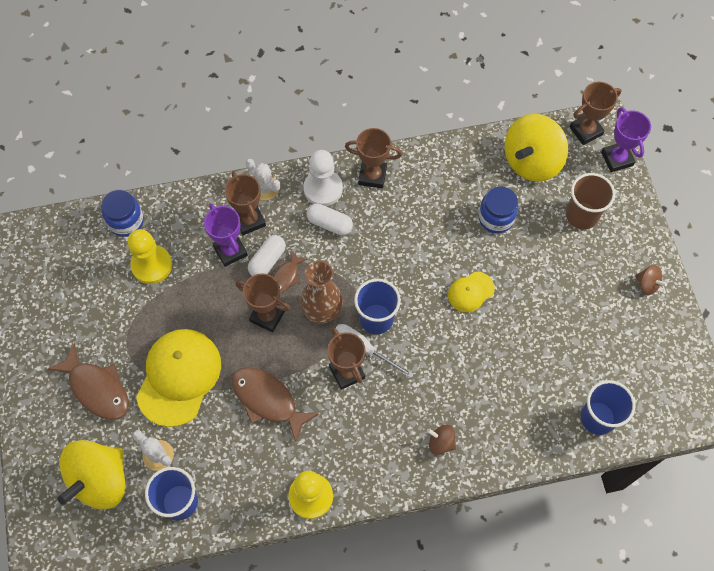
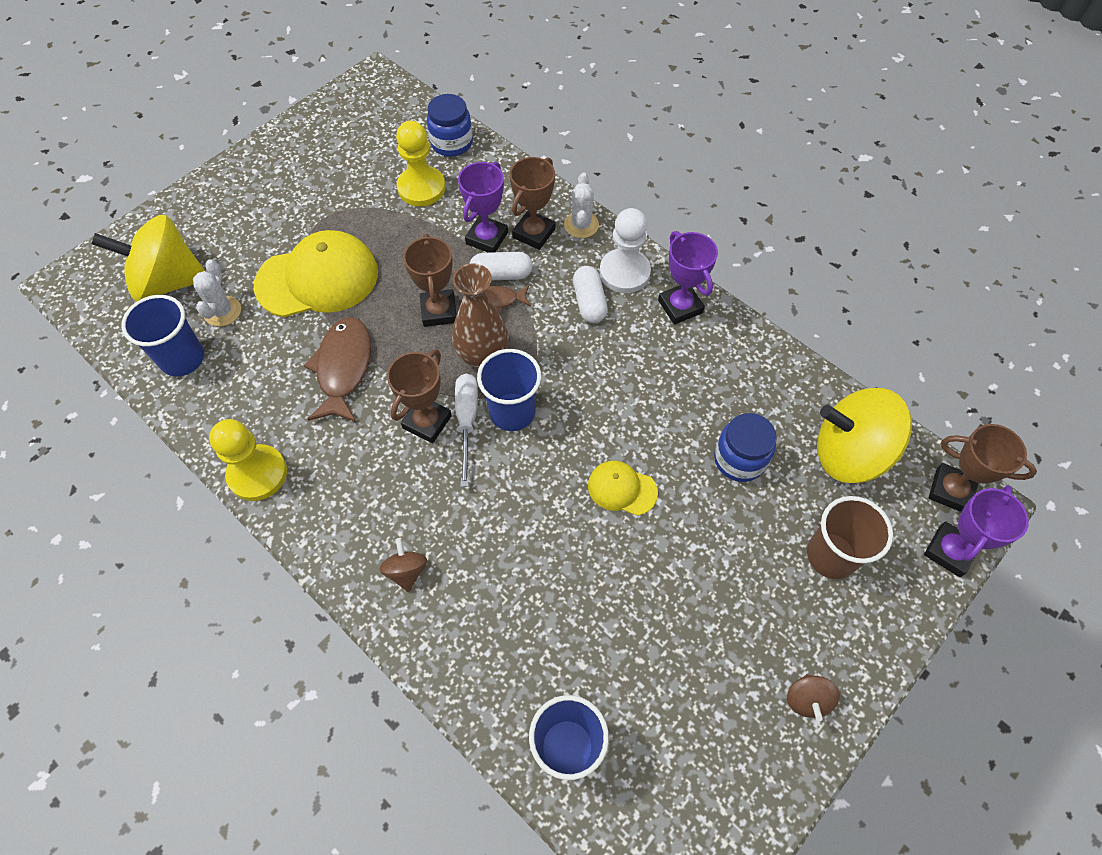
camera: 55 degrees right, 5 degrees down
(97, 388) = (262, 224): brown fish -> none
(372, 176) = (680, 306): brown trophy -> purple trophy

